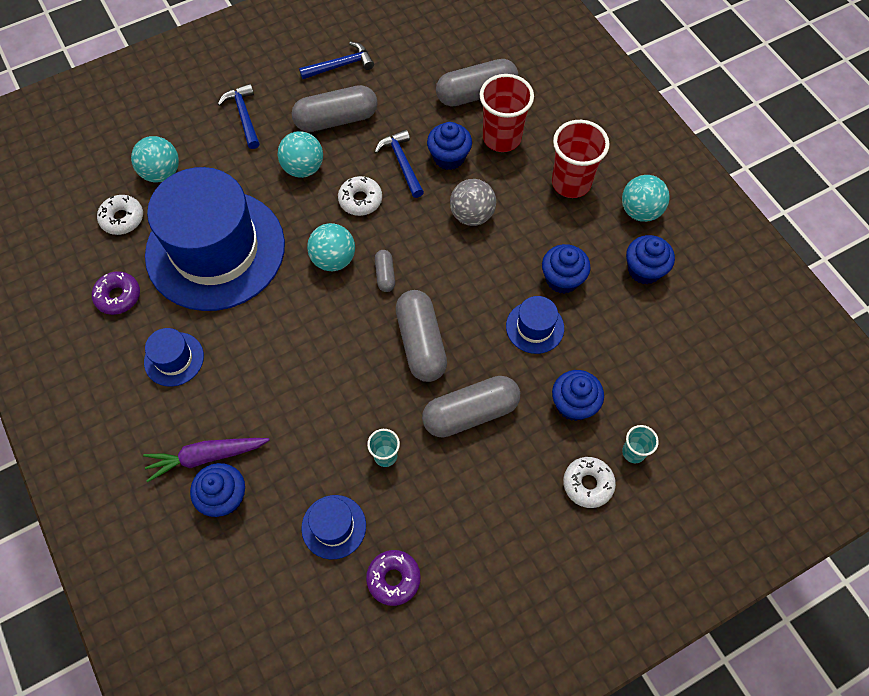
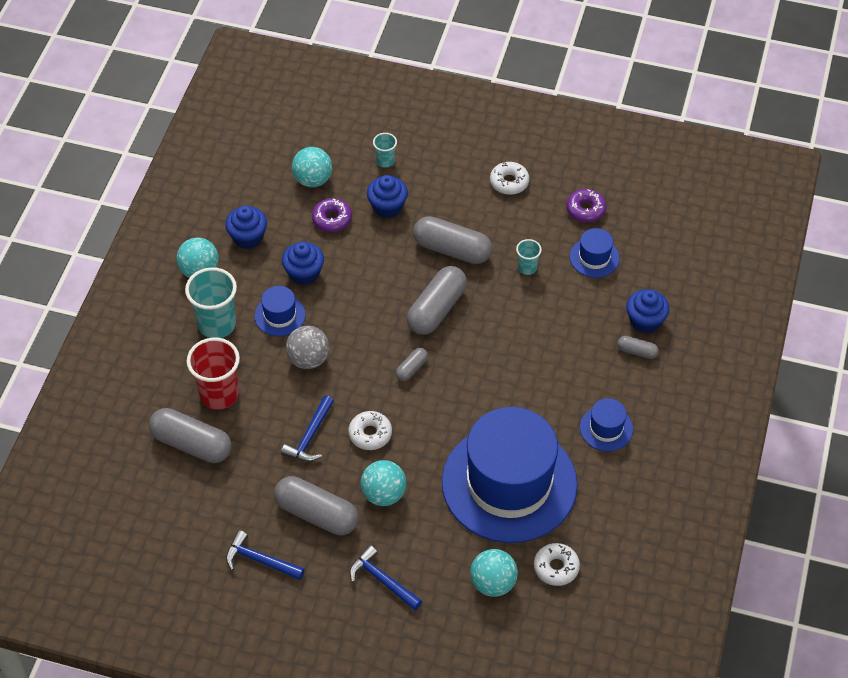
camera: 135 degrees left, 10 degrees down
(118, 296) = (609, 505): purple donut -> purple donut (332, 219)
(206, 457) = (637, 351): purple carrot -> grey capsule
(244, 116) = (382, 580): blue hammer -> blue hammer turned 105 degrees clockwise
(333, 259) = (434, 407): turquoise ball -> turquoise ball (313, 180)
(449, 157) = (273, 412): blue cupcake -> none
(535, 327) = (357, 262): blue hat -> blue hat (280, 315)
(571, 183) = (217, 324): red cup -> turquoise cup
(588, 484) = (429, 168): white donut -> white donut (509, 182)

